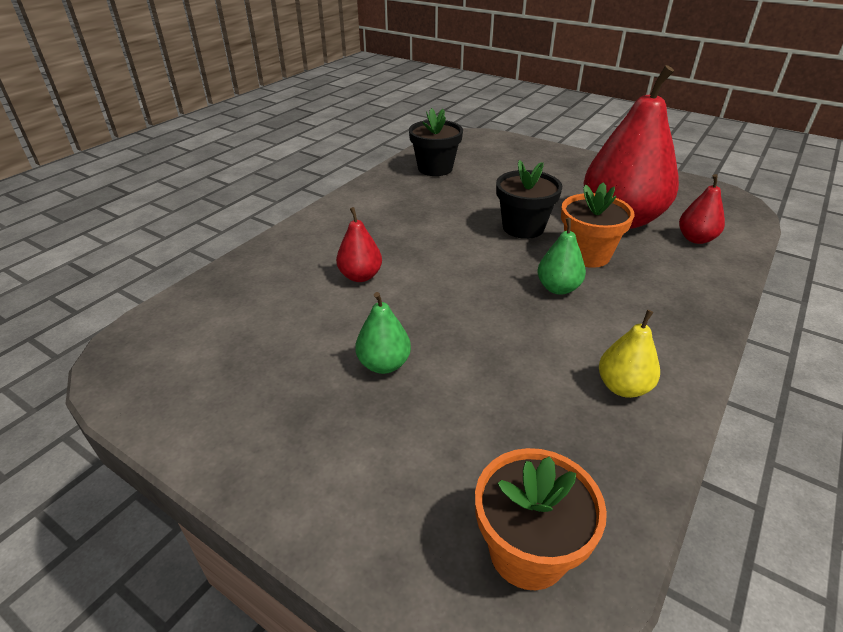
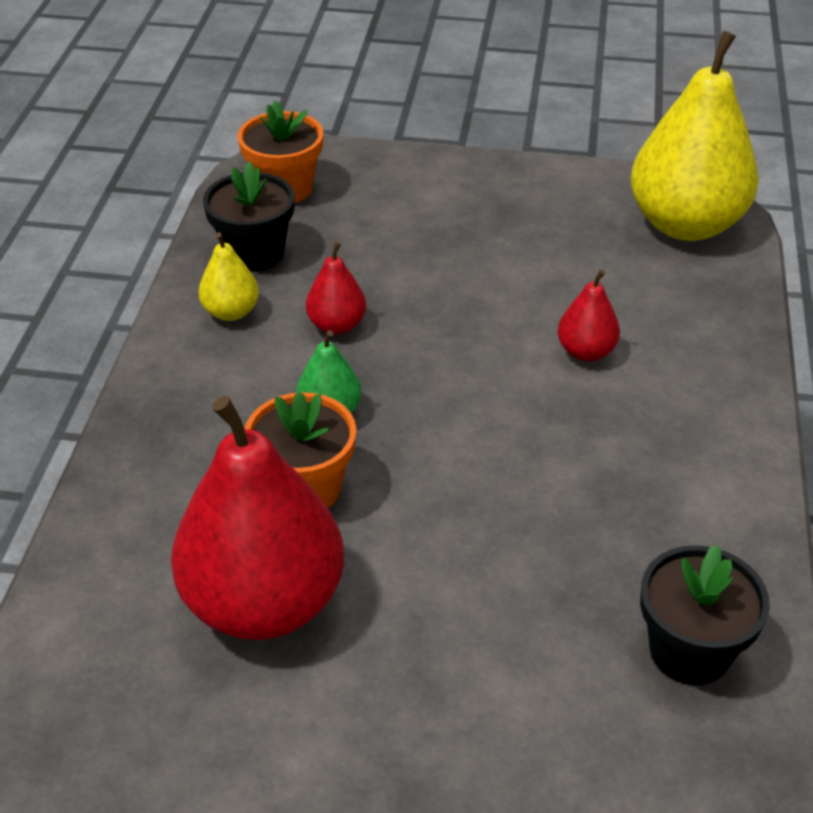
camera: 155 degrees right, 5 degrees up
(171, 344) = (685, 224): none -> yellow pear
(384, 364) = (471, 266): green pear -> none
(523, 227) = (424, 518): black flower pot -> black flower pot (254, 253)
(695, 239) = (131, 589): red pear -> red pear (337, 325)

